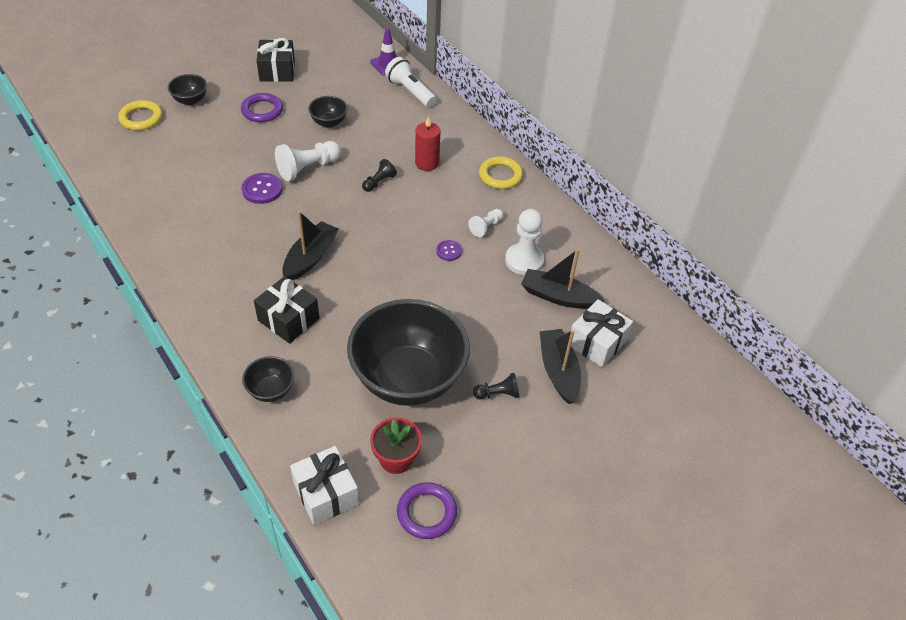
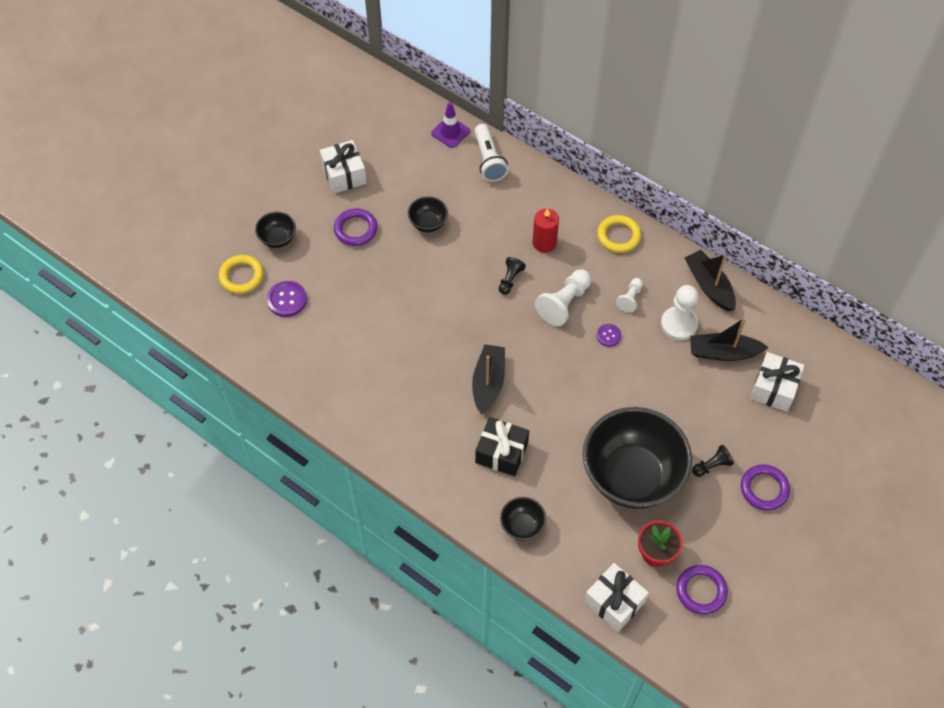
camera: 15 degrees left, 10 degrees up
(262, 189) = (405, 323): purple button -> purple button (287, 300)
(277, 71) = (344, 174): black gift -> white gift
(307, 168) = (435, 284): white pawn -> white pawn (564, 303)
(410, 91) = (488, 160): white flashlight -> white flashlight turned 135 degrees counterclockwise
(544, 433) = (764, 489): none -> purple ring
(558, 371) = (752, 427): black boat -> black boat (709, 286)

